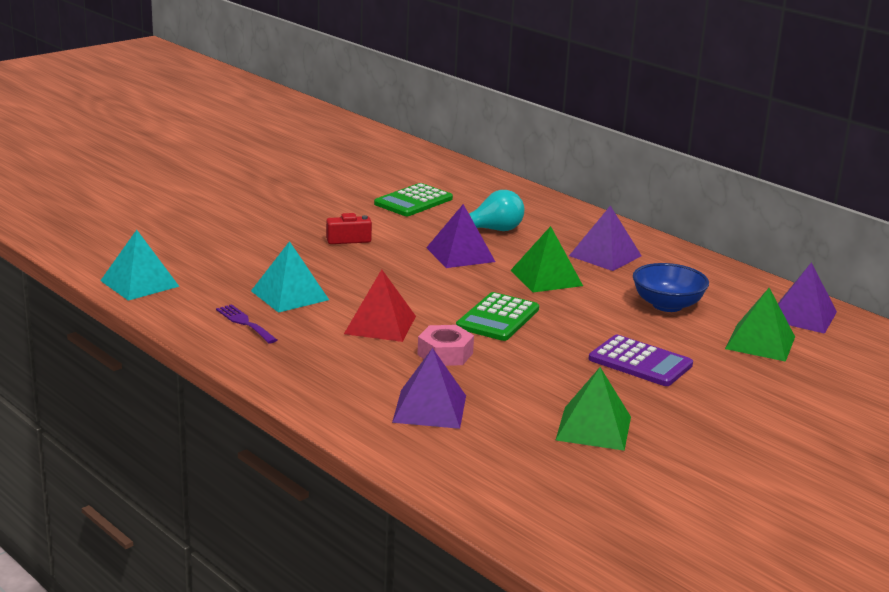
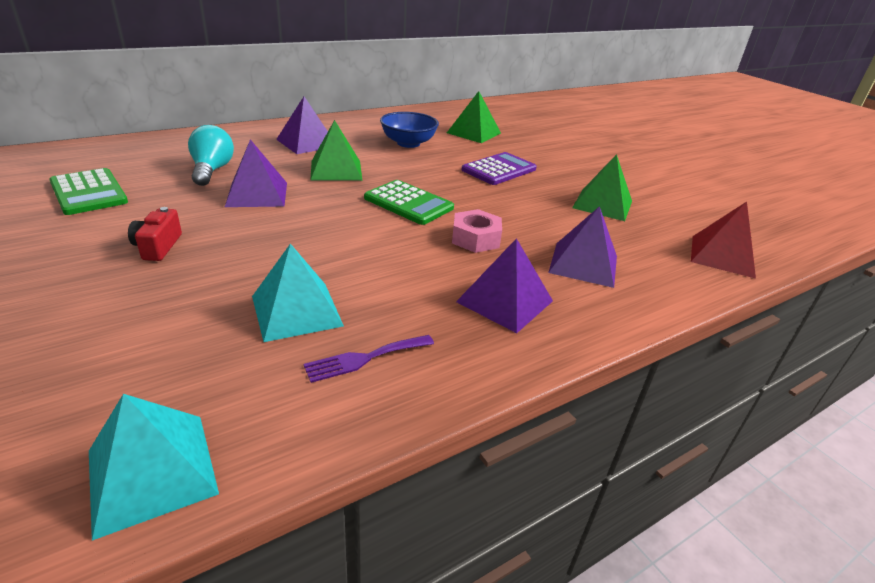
camera: 80 degrees left, 10 degrees up
(380, 324) = (403, 262): red pyramid -> red pyramid (722, 256)
(802, 316) = (438, 115): purple pyramid -> purple pyramid (505, 301)

